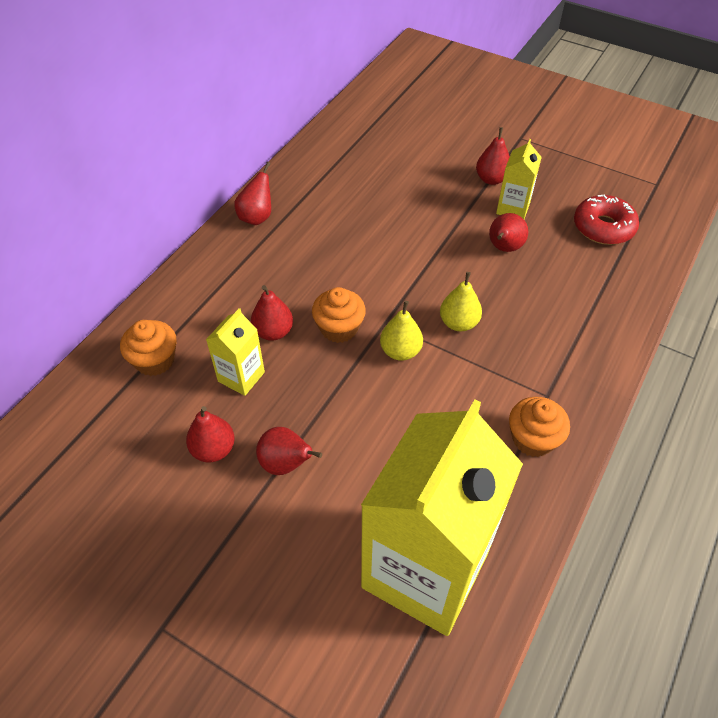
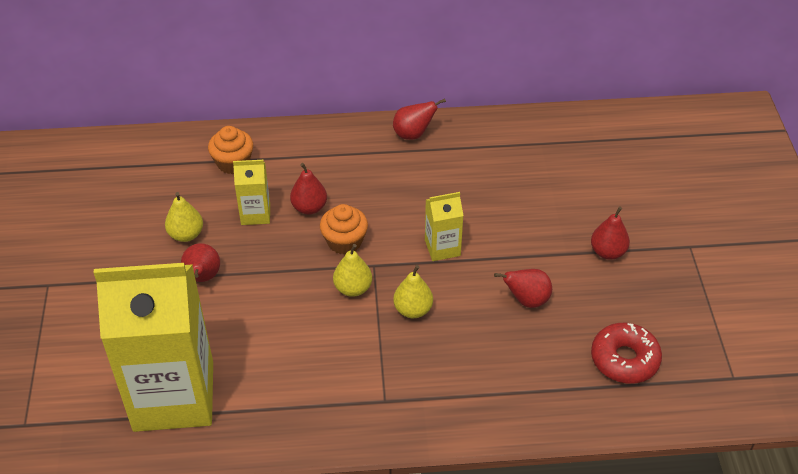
camera: 55 degrees right, 5 degrees down
(213, 449) = (186, 234): red pear -> yellow pear
(513, 208) = (584, 284): yellow carton -> yellow carton (442, 248)
(533, 439) = (334, 409): orange cupcake -> none

